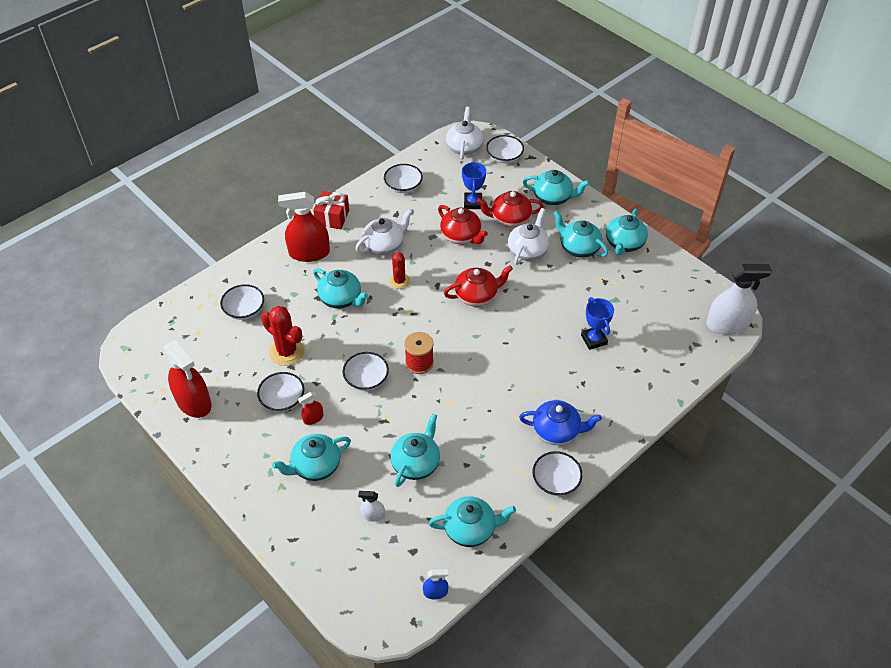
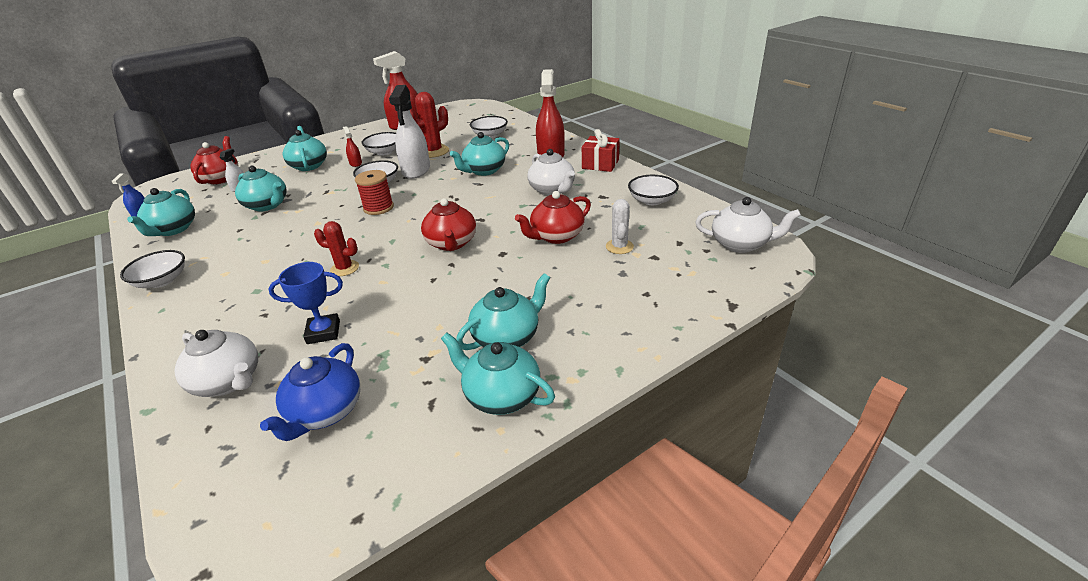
camera: 100 degrees right, 15 degrees down
(399, 281) = (495, 198): red cactus -> red cactus (344, 268)
(473, 203) = (619, 247): blue trophy -> white cactus
(504, 157) = (726, 278): white bowl -> none
(509, 219) = (583, 275): red teapot -> red teapot (221, 178)
(528, 251) = (515, 287): white teapot -> white teapot (228, 381)
(553, 198) = (628, 321): turquoise teapot -> none
(557, 431) = (218, 287): blue teapot -> blue teapot (325, 412)
(727, 324) = (232, 524): white spray bottle -> white spray bottle (416, 170)

